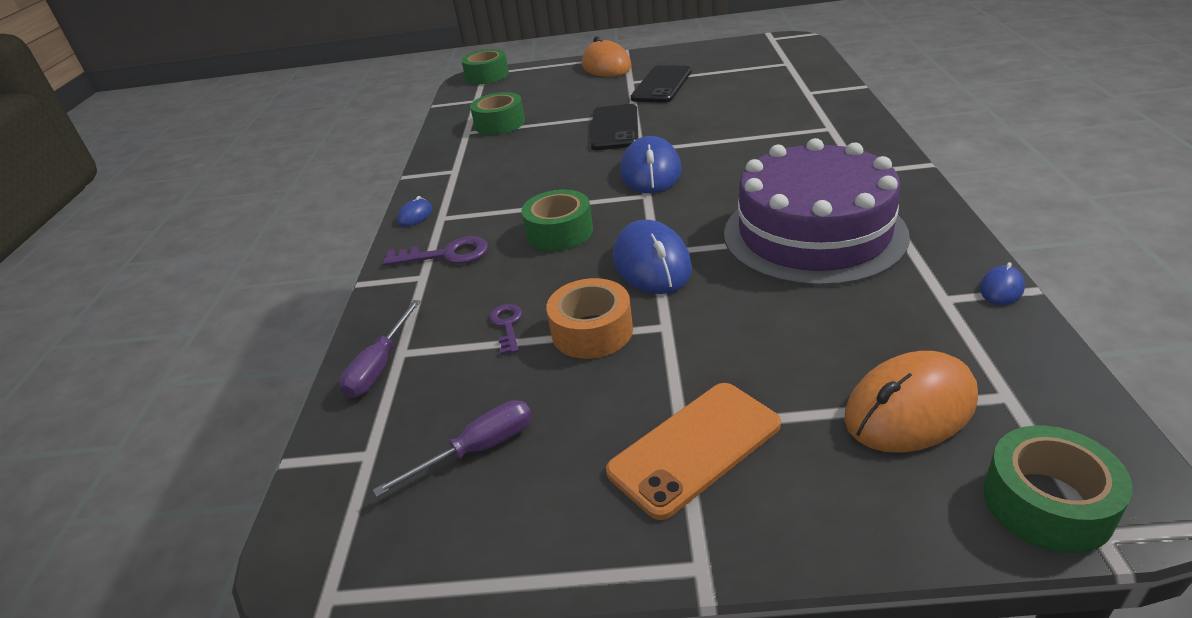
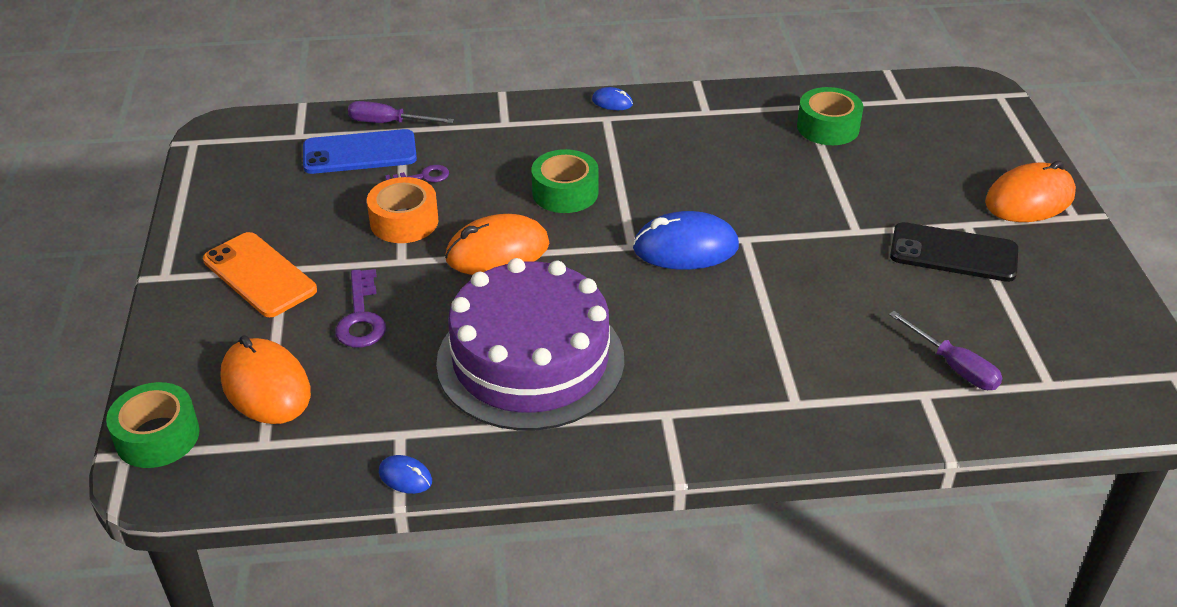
camera: 80 degrees right, 5 degrees up
(437, 385) = (359, 153): none -> blue phone
(446, 255) = (537, 131): purple key -> purple key (361, 317)
(478, 450) = (288, 179): purple screwdriver -> purple screwdriver (954, 366)
(487, 76) = (988, 98): green tape -> none
(614, 128) = (808, 216): black phone -> none
(651, 263) = (497, 251): blue mouse -> orange mouse

